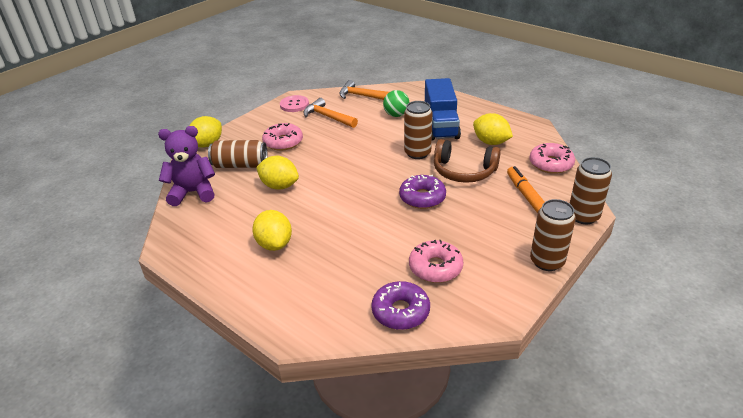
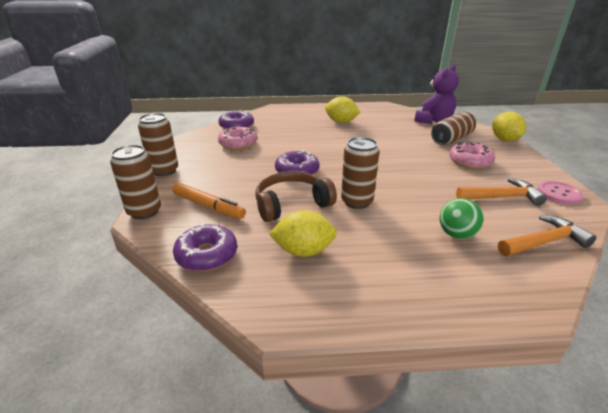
camera: 135 degrees right, 5 degrees down
(279, 186) = (400, 140): yellow lemon -> none
(440, 125) = (389, 245): blue truck -> none
(551, 164) = (207, 255): pink donut -> purple donut

